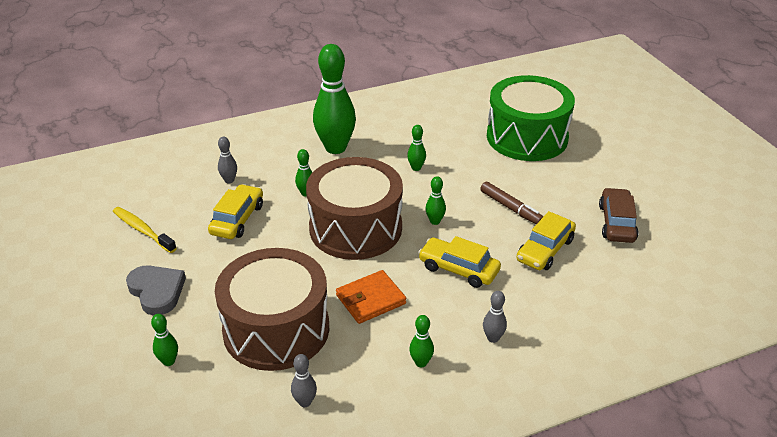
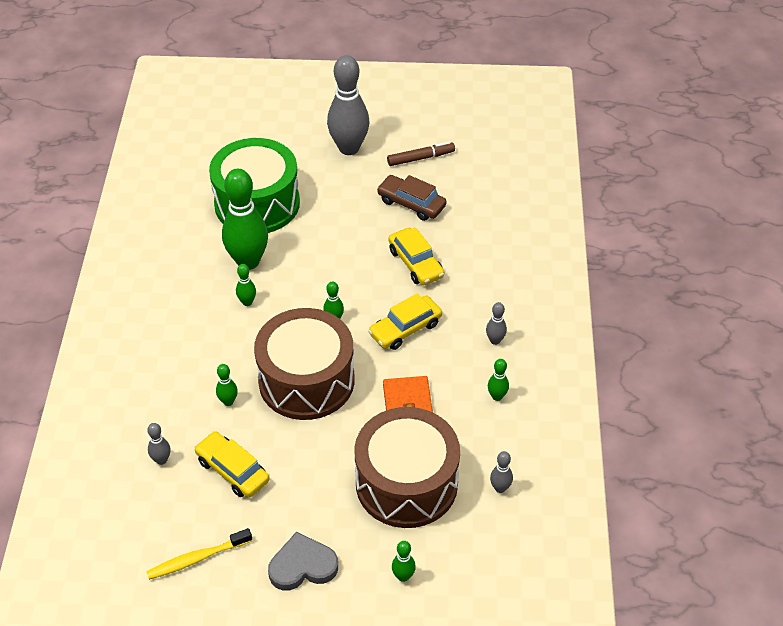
camera: 65 degrees left, 10 degrees up
(335, 148) = (168, 352): green bowling pin -> green bowling pin (248, 261)
(511, 208) = (349, 260): brown marker -> brown marker (420, 158)
(644, 164) = (349, 148): none -> grey bowling pin

